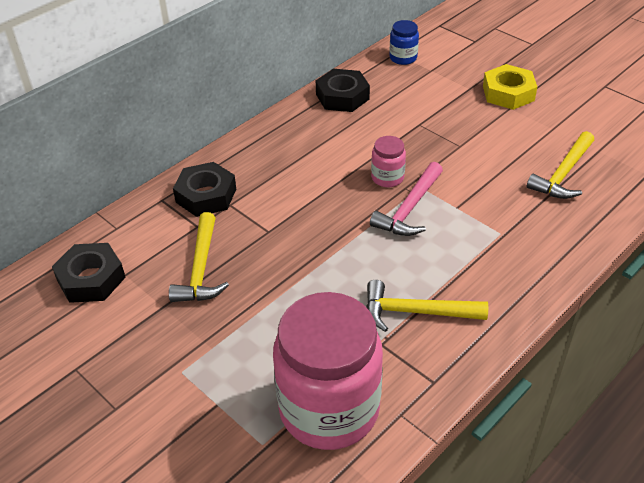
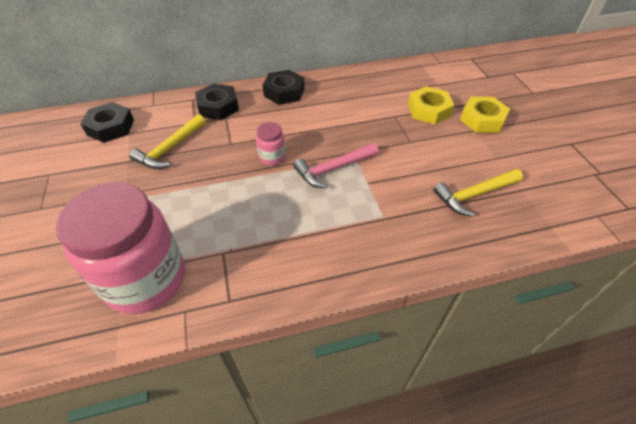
camera: 30 degrees right, 5 degrees up
(342, 96) = (359, 80): black nut -> black nut (284, 92)
(387, 178) = (338, 142): pink jar -> pink jar (272, 157)
(403, 58) = (424, 70): blue jar -> none
(416, 312) = (267, 243): yellow hammer -> none
(448, 104) = (429, 110): none -> yellow nut

